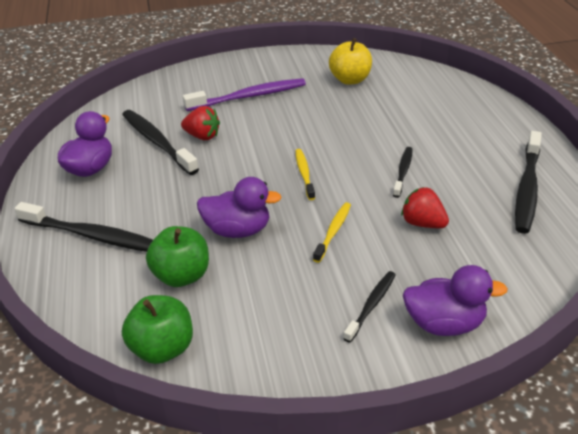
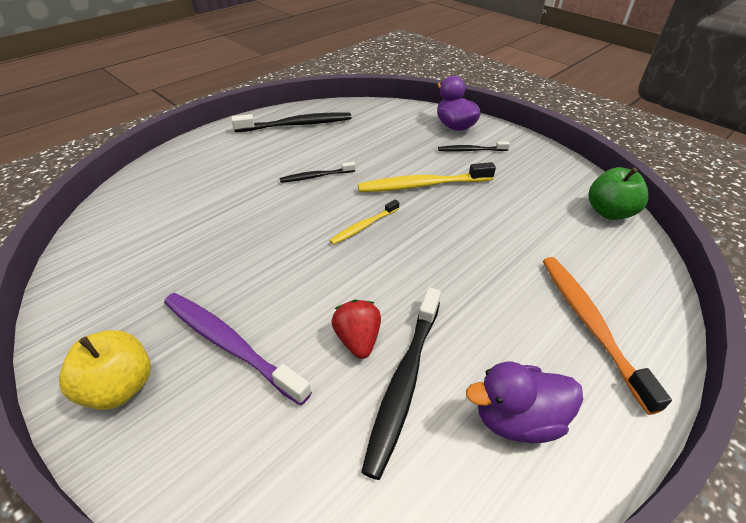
camera: 125 degrees left, 5 degrees up
(93, 236) = (590, 324): black toothbrush -> orange toothbrush
(182, 276) = (551, 237): green apple -> none
(238, 230) = (473, 232): purple duck -> none
(333, 231) = (422, 185): yellow toothbrush -> yellow toothbrush, size x1.77
(350, 80) = (143, 264): yellow apple -> yellow apple (119, 387)
(423, 223) = (374, 152): red strawberry -> none

